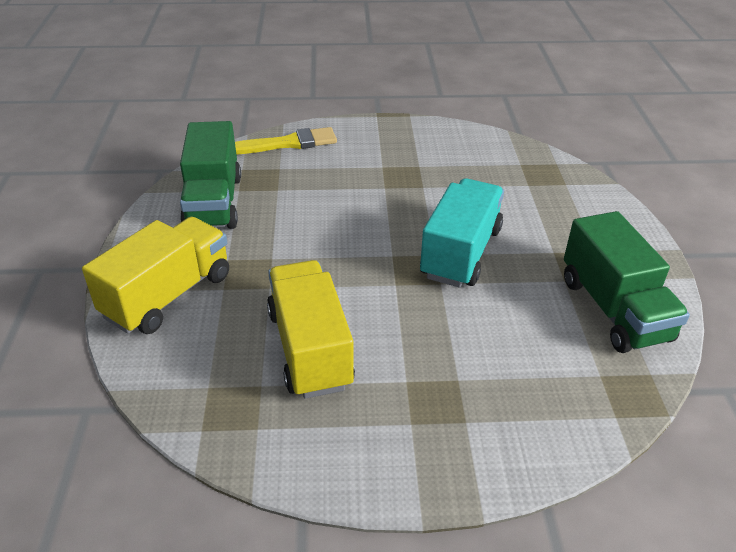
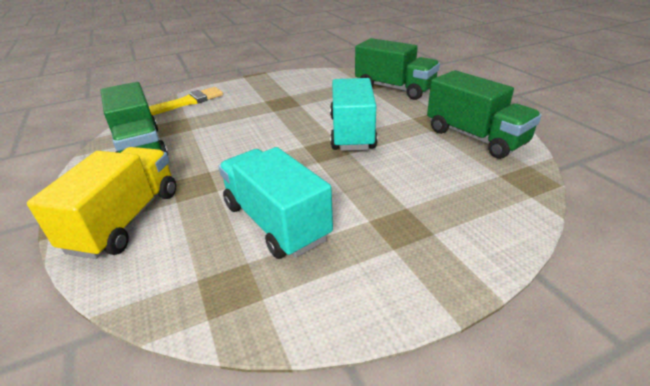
camera: 20 degrees left, 5 degrees down
(310, 349) = (276, 222): yellow truck -> turquoise truck
(563, 193) = (394, 88): none -> green truck

